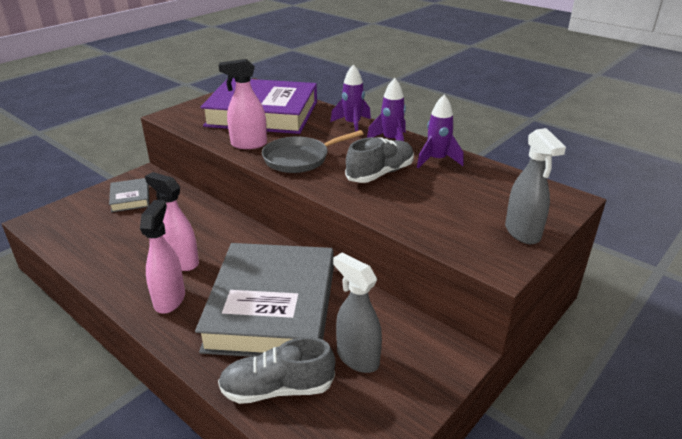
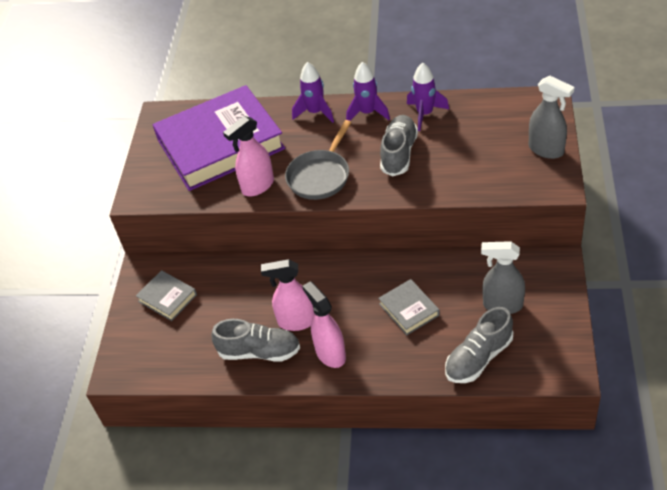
camera: 30 degrees left, 15 degrees up
(128, 265) = (259, 352): none -> grey shoe
(272, 307) = (409, 309): grey book -> grey book, size x0.42

